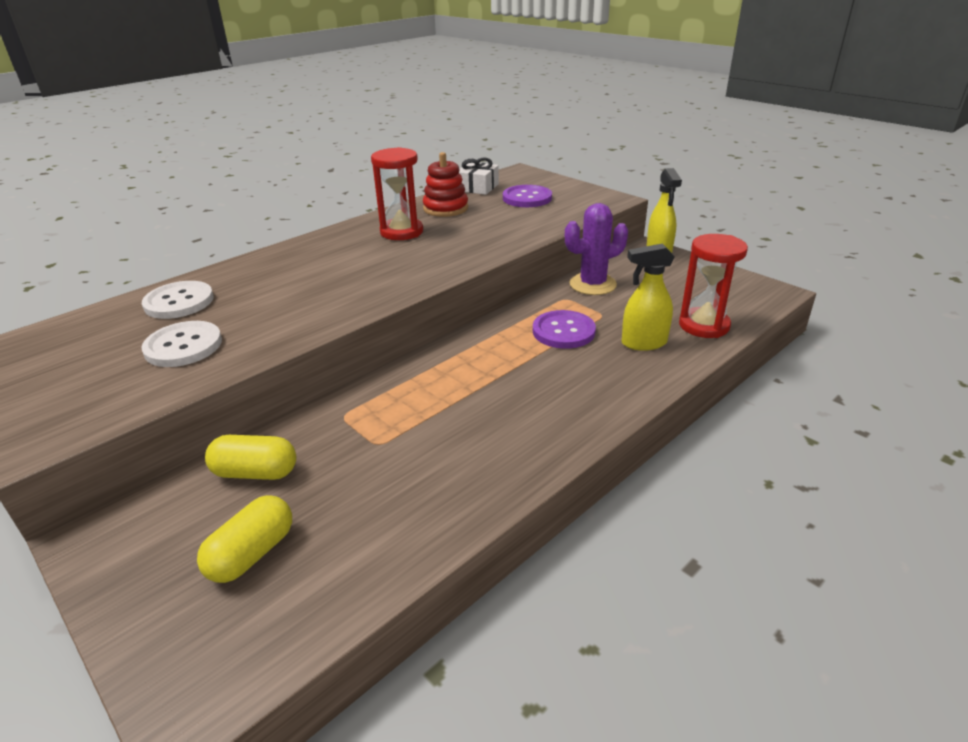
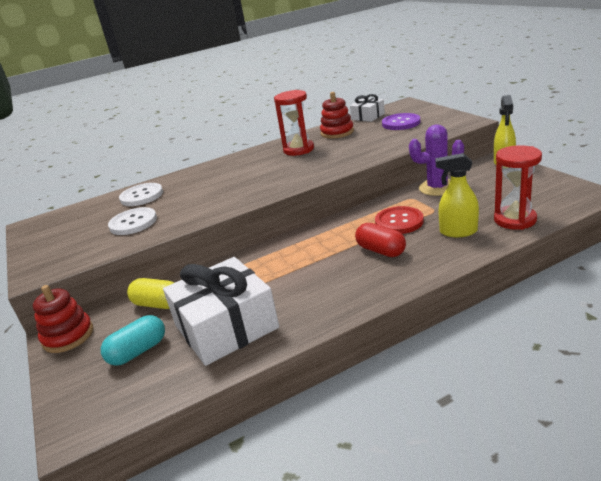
camera: 20 degrees right, 5 degrees down
(113, 540) = (68, 336): none -> red stacking toy
(252, 554) = (138, 351): yellow capsule -> turquoise capsule
(381, 499) = (226, 326): none -> white gift
(557, 372) = (381, 250): none -> red capsule
(563, 331) = (399, 222): purple button -> red button

